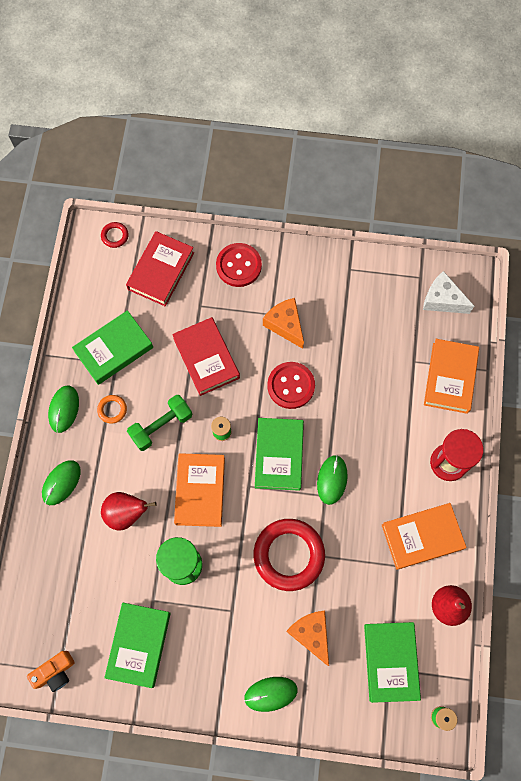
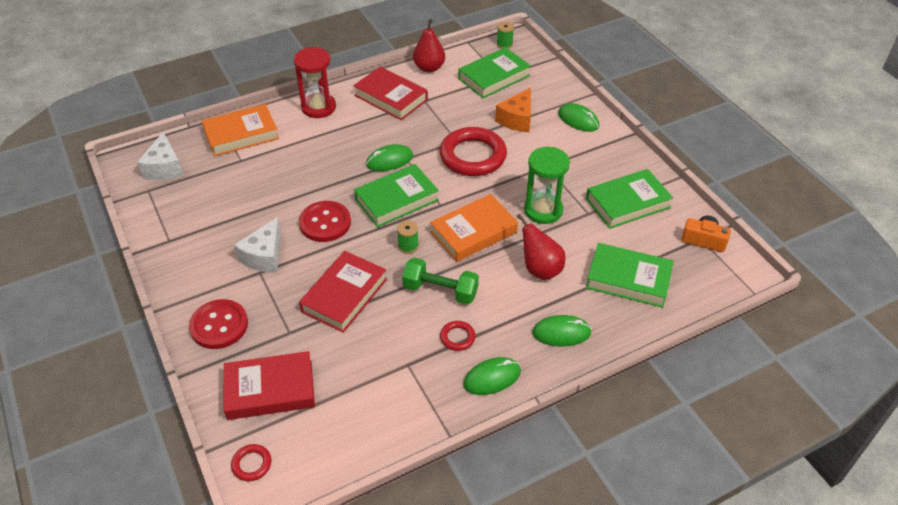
camera: 125 degrees left, 25 degrees down
(112, 410) = (457, 337): orange ring -> red ring
(114, 349) = (394, 376): green book -> green book (628, 279)
(285, 325) = (264, 256): orange cheese -> white cheese
(422, 537) = (390, 98): orange book -> red book

